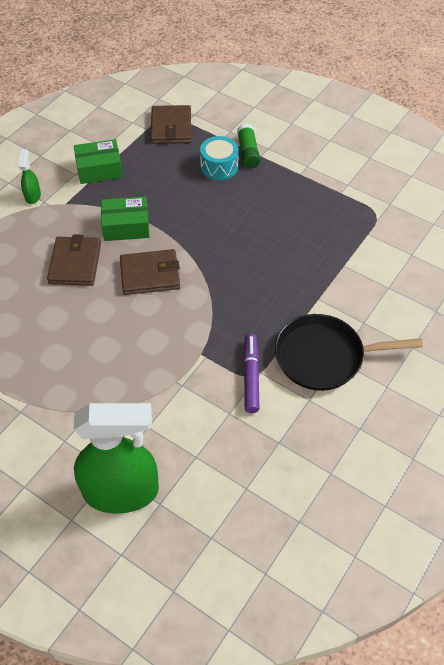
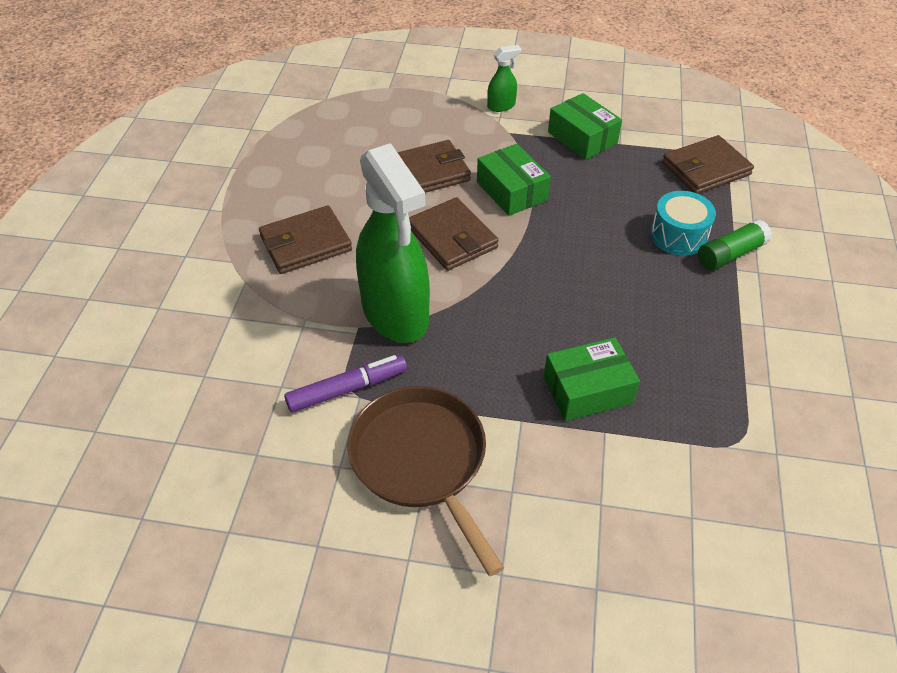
camera: 65 degrees right, 5 degrees down
(101, 359) = (306, 243): none -> brown wallet
(122, 491) = (134, 326): green spray bottle -> green spray bottle (395, 314)
(312, 260) = (587, 390): none -> green box
(324, 357) = (422, 461): black pan -> brown pan

